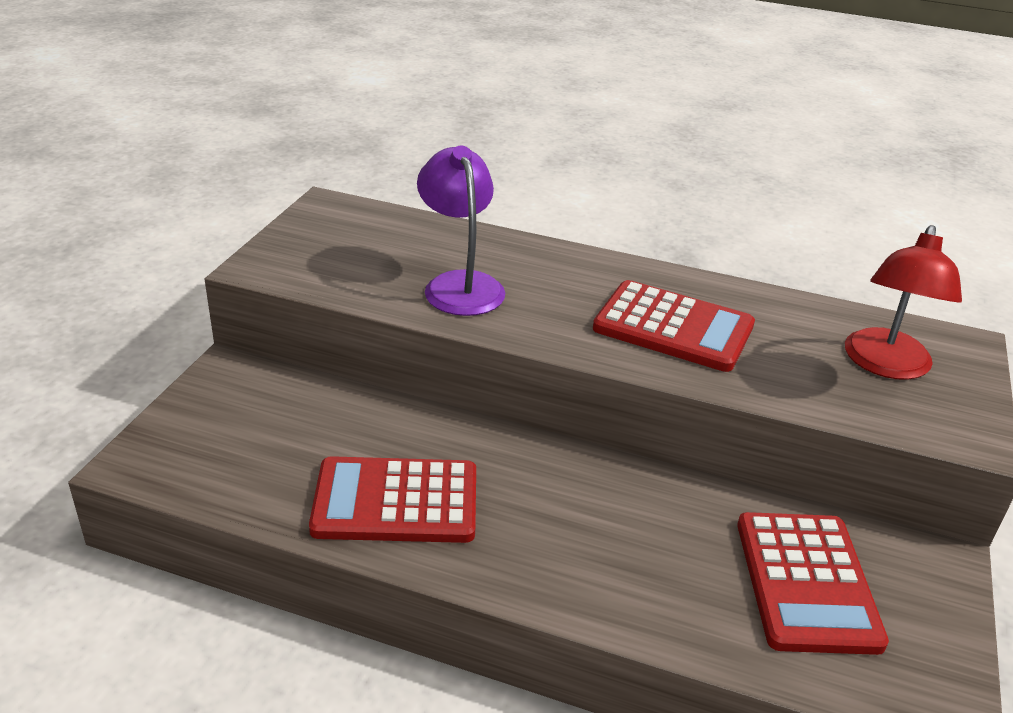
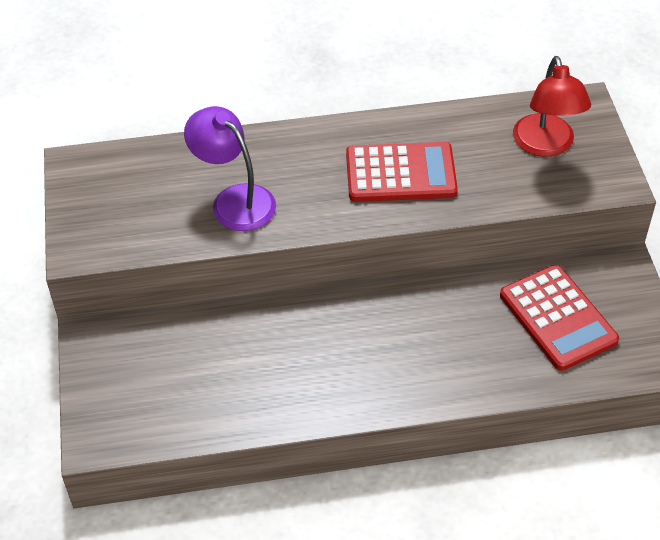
camera: 25 degrees left, 15 degrees up
(396, 501) = (287, 382): red calculator -> none

